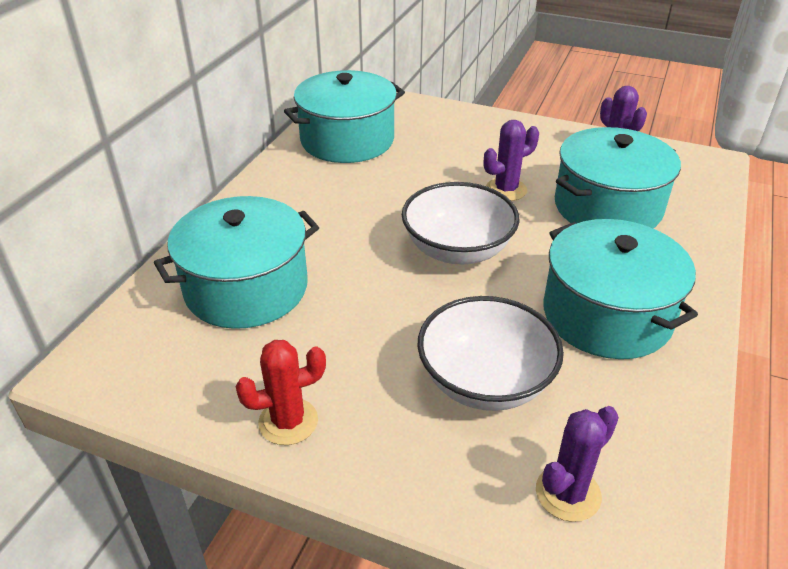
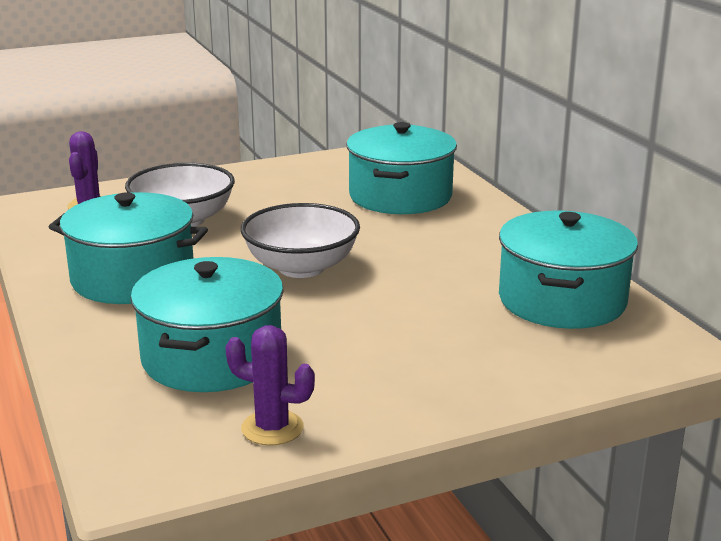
camera: 135 degrees right, 15 degrees down
(288, 421) = (269, 173): red cactus -> none
(506, 190) = (333, 327): purple cactus -> none

